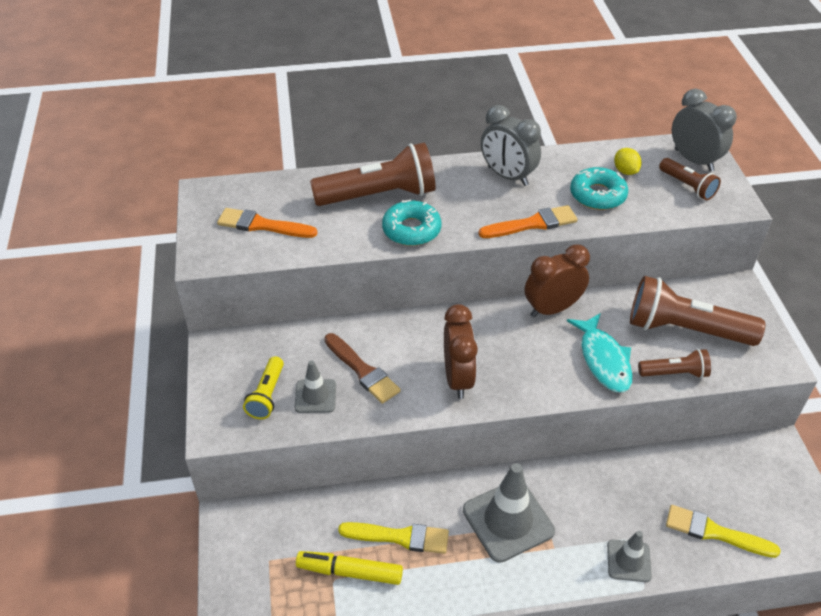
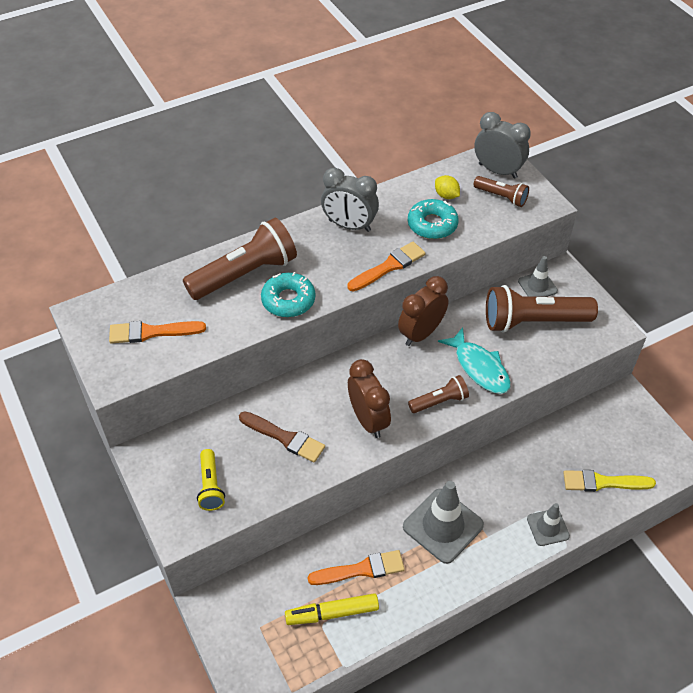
camera: 20 degrees left, 5 degrees up
(315, 396) = (254, 473): grey traffic cone -> grey traffic cone (537, 286)
(399, 537) = (361, 569): yellow brush -> orange brush
(674, 373) = (538, 362): brown flashlight -> brown flashlight (439, 401)

